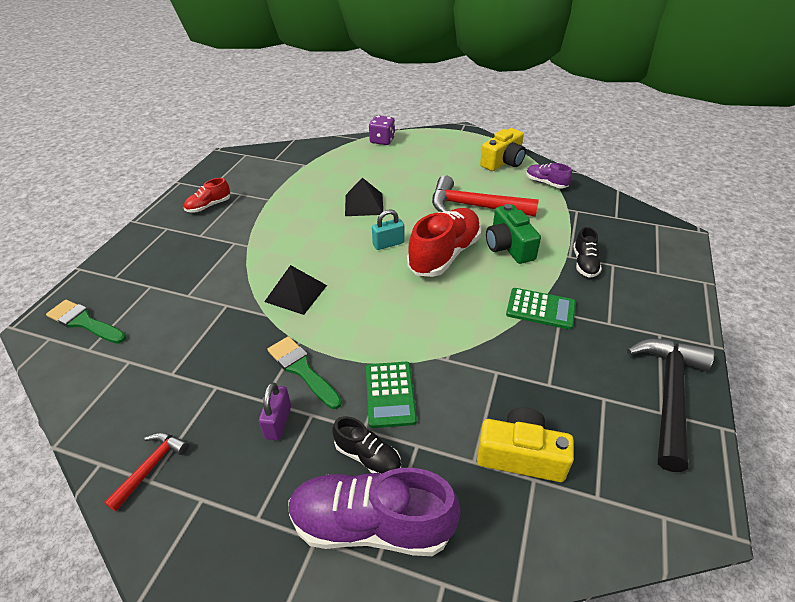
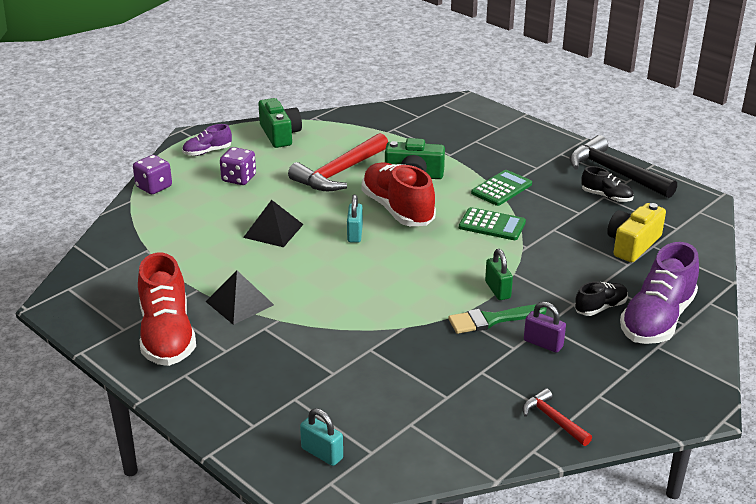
camera: 65 degrees left, 10 degrees down
(84, 322) = (322, 453): green brush -> turquoise padlock
(209, 206) = (167, 335): red shoe -> red shoe, size x1.95
(296, 293) = (386, 303): black pyramid -> black pyramid (239, 303)
(354, 359) = (497, 290): none -> green padlock
(390, 394) = (546, 282): green calculator -> green calculator (492, 225)
(422, 167) = (239, 178): none -> purple dice
(503, 162) = (280, 134): yellow camera -> green camera
(546, 183) = (338, 127): purple shoe -> purple shoe (207, 152)
(584, 263) = (464, 151): black shoe -> black shoe (606, 197)

